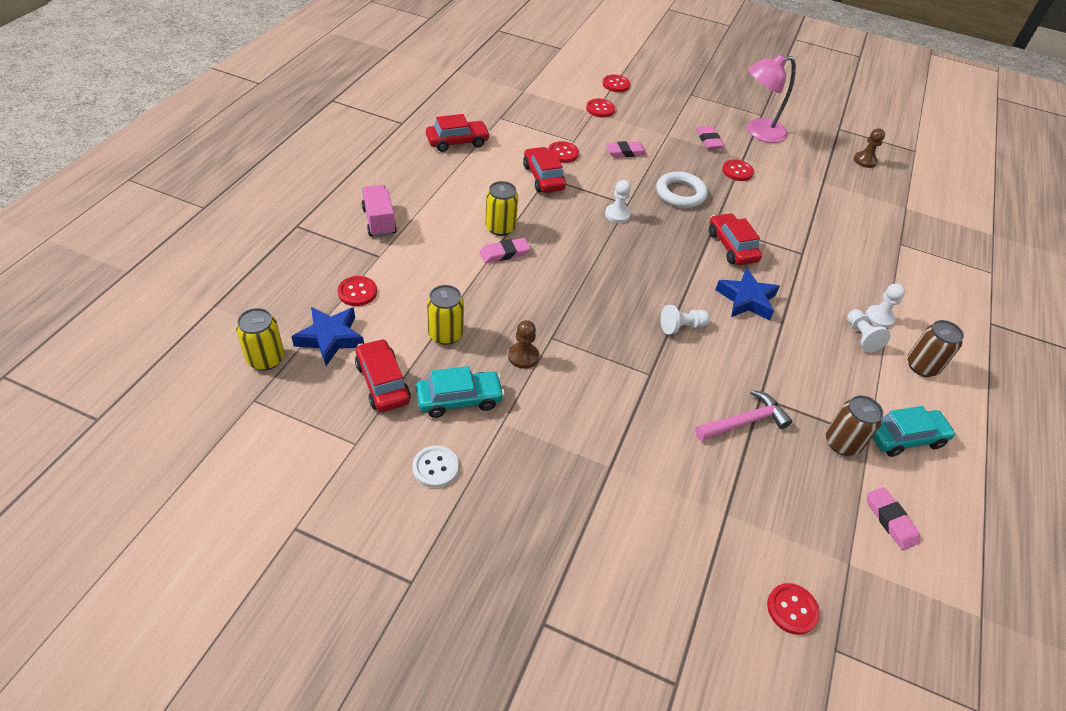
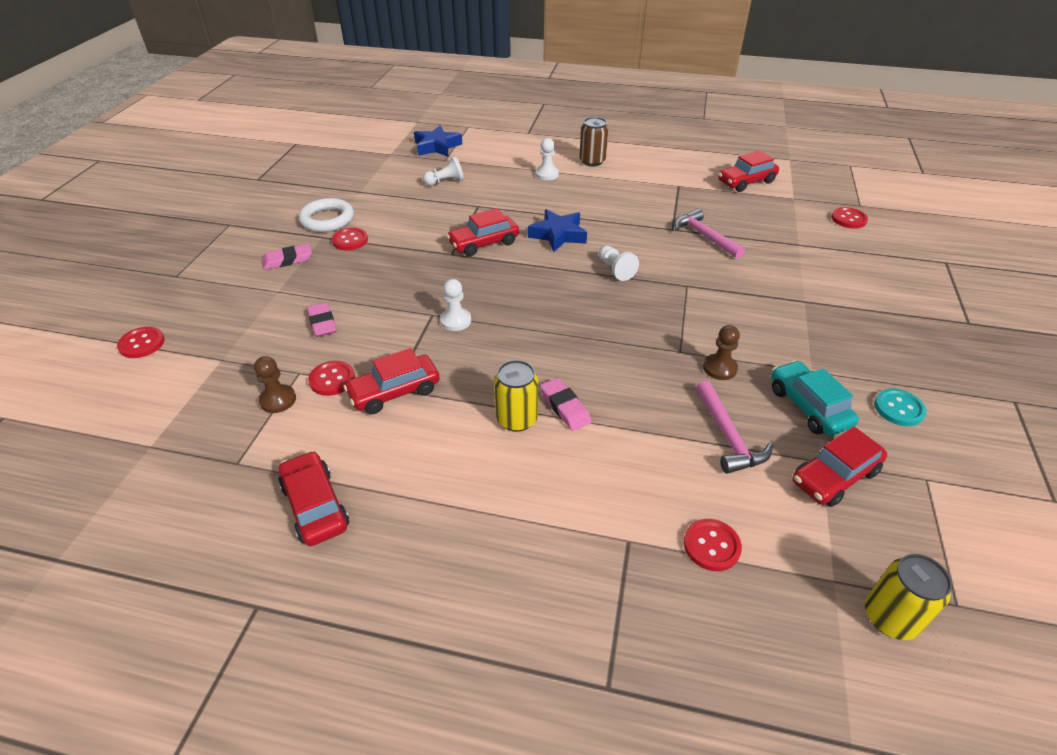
camera: 95 degrees left, 5 degrees down
(330, 338) = (807, 551): blue star -> blue star (437, 146)
(379, 221) = (552, 562): pink truck -> none
(435, 467) = (898, 409): white button -> turquoise button
(445, 334) = (728, 436): yellow can -> pink hammer
(600, 109) = (213, 354): red button -> none
(680, 193) = (401, 277): white ring -> white ring (327, 219)
(758, 132) = (267, 227): pink lamp -> none
(842, 443) = (693, 196): brown can -> none
(861, 337) = (574, 183): white pawn -> white pawn (445, 182)
(865, 161) = (317, 168): brown pawn -> brown pawn (278, 400)
(890, 520) = (746, 182): pink eraser -> red car
(904, 438) = (669, 172): turquoise car -> none

